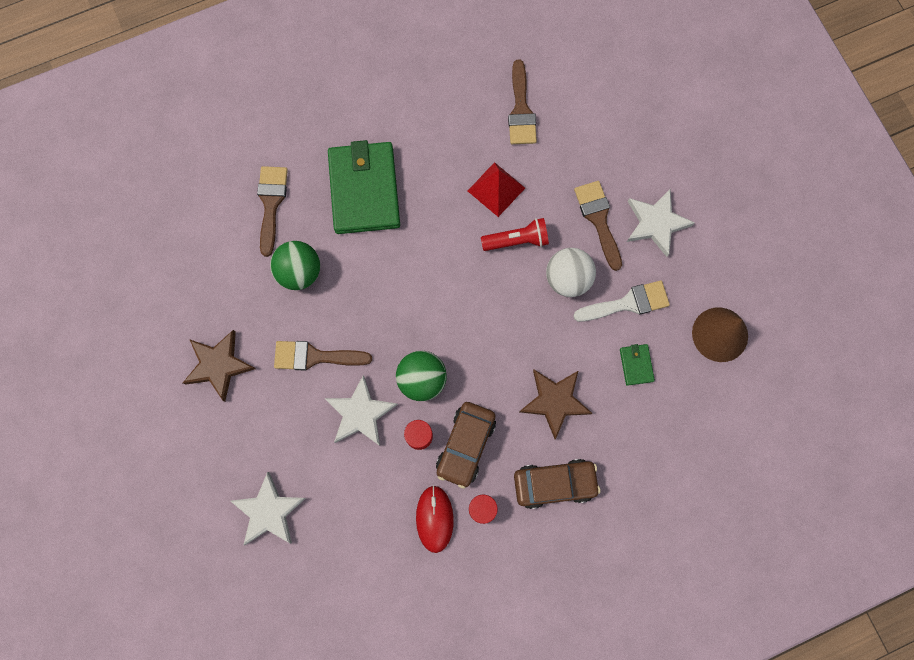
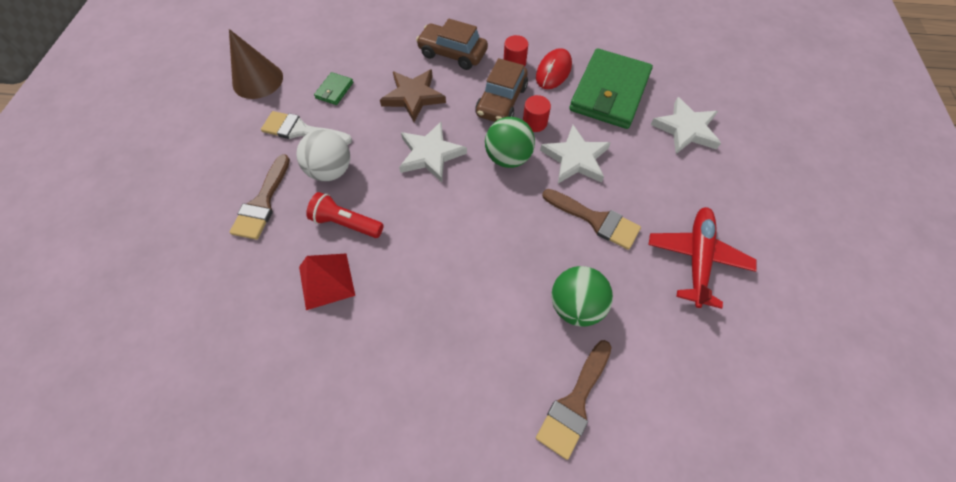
camera: 150 degrees left, 15 degrees down
(218, 365) = (696, 258): brown star -> red plane
(364, 190) = (459, 358): green wallet -> green wallet (609, 92)
(465, 445) = (501, 101): brown car -> brown car turned 150 degrees clockwise
(521, 110) = (232, 352): brown brush -> none
(656, 223) = (221, 174): white star -> white star (430, 154)

